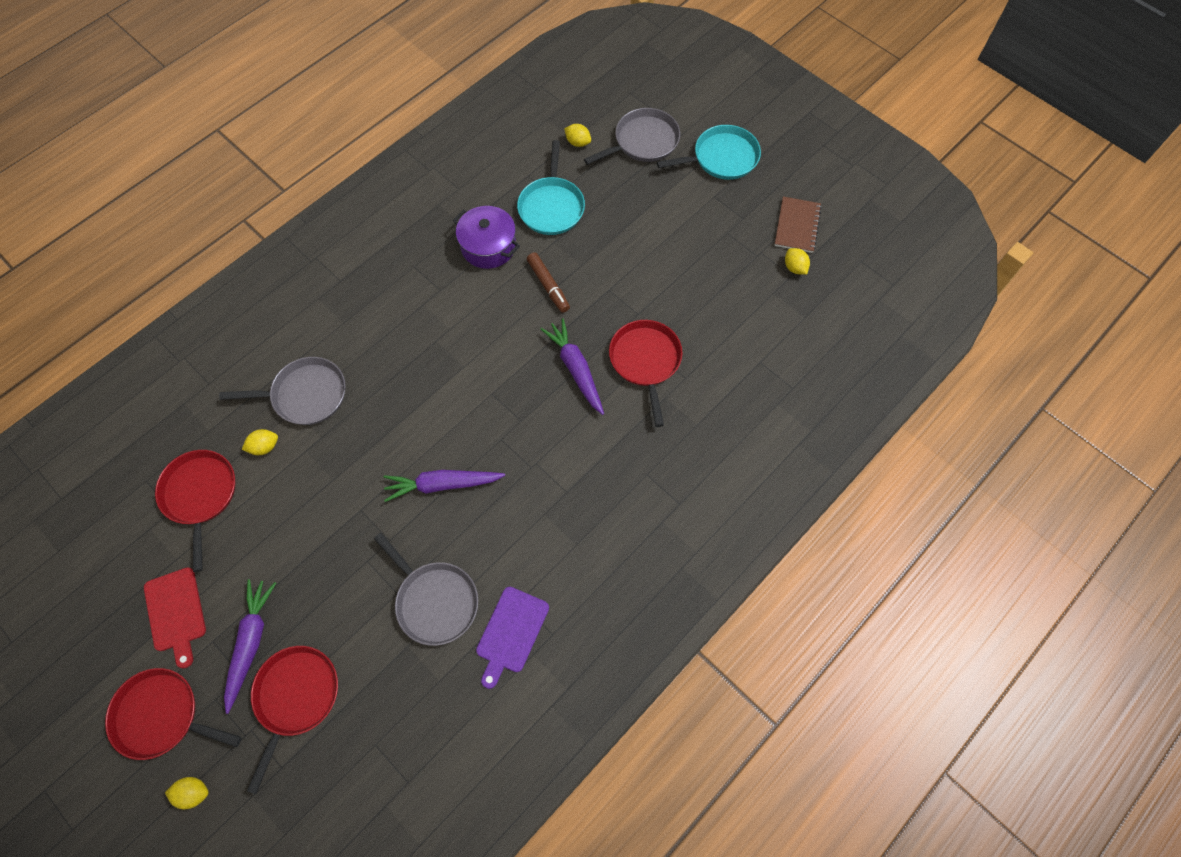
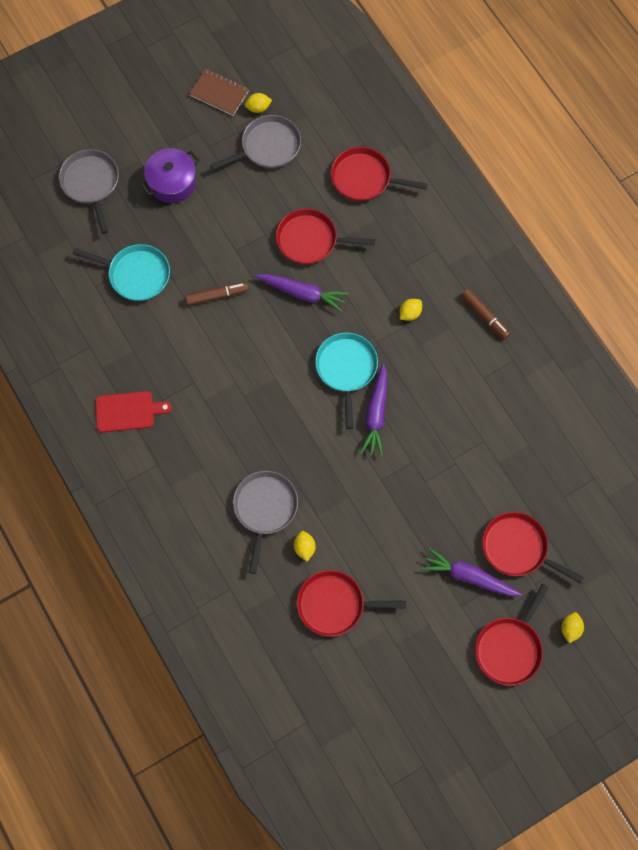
camera: 75 degrees left, 5 degrees up
(176, 612) = (431, 632): red cutting board -> red cutting board (127, 411)
(435, 601) = (469, 437): grey pan -> grey pan (268, 147)
(488, 246) = (161, 334): purple pot -> purple pot (172, 182)
(511, 632) = (505, 388): purple cutting board -> none
(576, 369) = (302, 293): purple carrot -> purple carrot turned 150 degrees counterclockwise
(578, 142) = (73, 236): yellow lemon -> yellow lemon (410, 313)
(604, 584) = (484, 316): none -> brown marker
(722, 158) = (131, 127): turquoise pan -> turquoise pan (346, 369)
(746, 399) = (364, 178): none -> red pan

